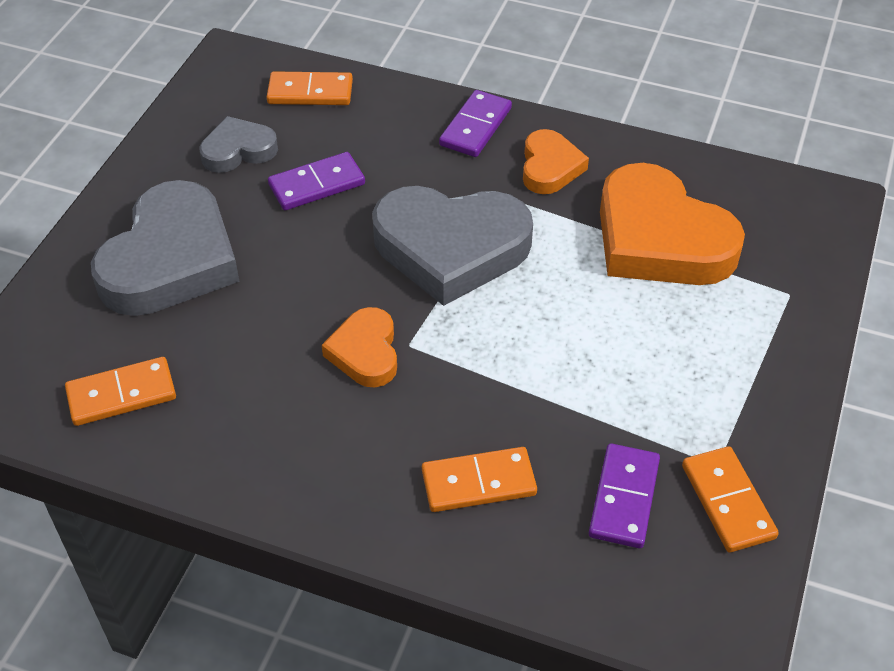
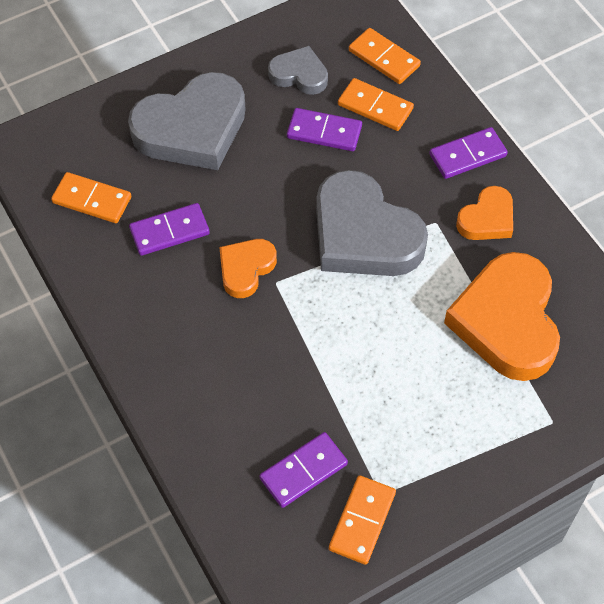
camera: 40 degrees right, 10 degrees up
(245, 369) = (169, 231): none -> purple domino
(478, 482) = (231, 398): orange domino -> orange domino (375, 107)

